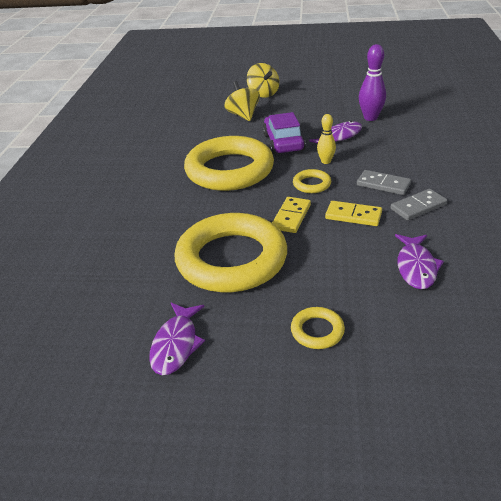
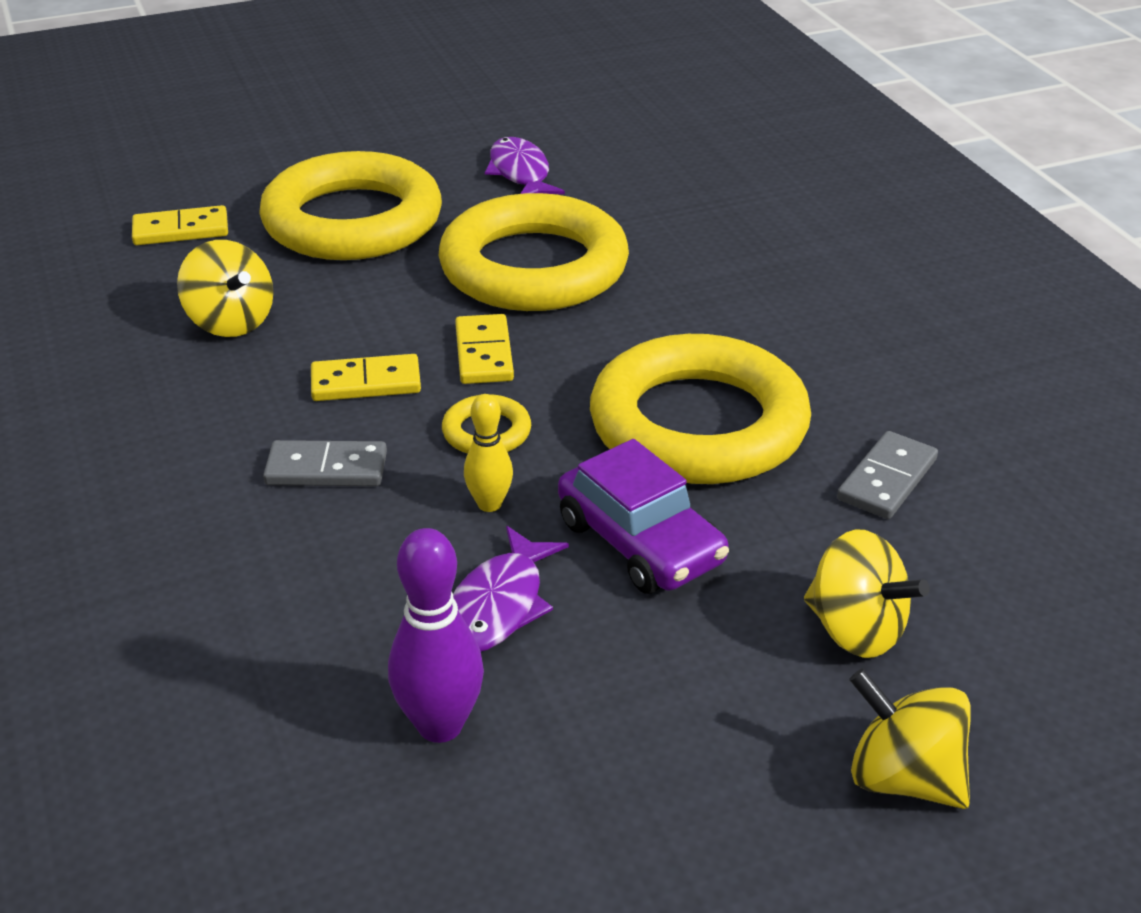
camera: 150 degrees right, 0 degrees up
(317, 331) = (352, 220): yellow ring -> yellow ring, size x2.46
(416, 267) = (231, 322): purple fish -> yellow spinning top
(418, 206) = (240, 432): grey domino -> grey domino (887, 479)
(446, 360) = (181, 230): none -> yellow domino

